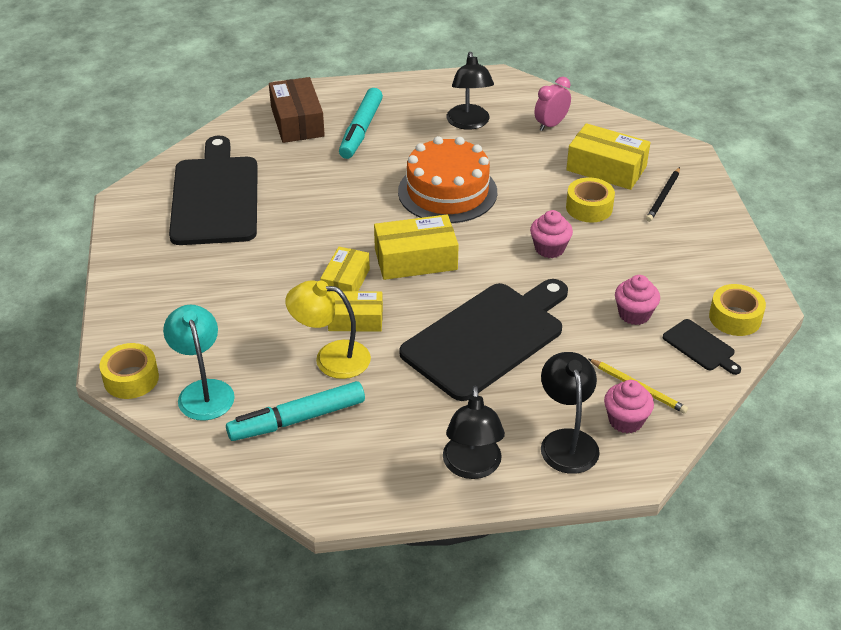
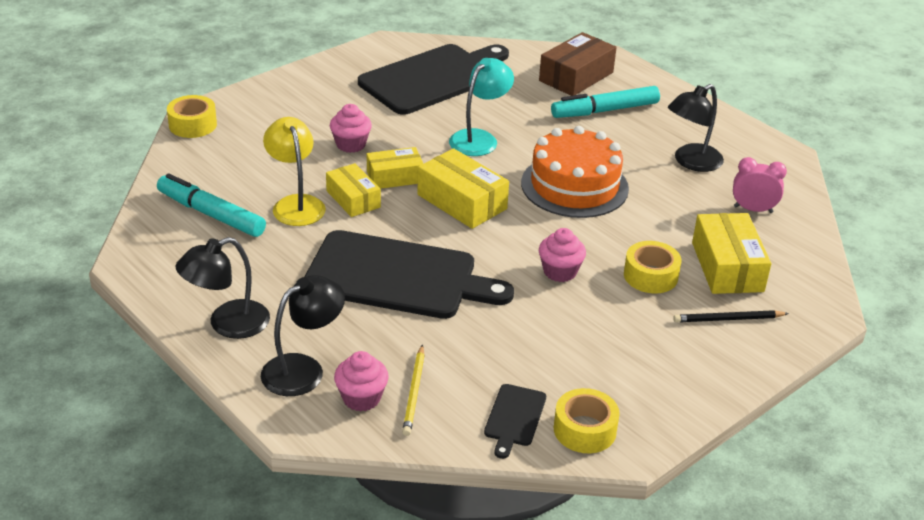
camera: 55 degrees right, 5 degrees down
(203, 391) = (206, 160): turquoise lamp -> turquoise lamp (479, 138)
(634, 314) = (519, 356): pink cupcake -> pink cupcake (351, 144)

